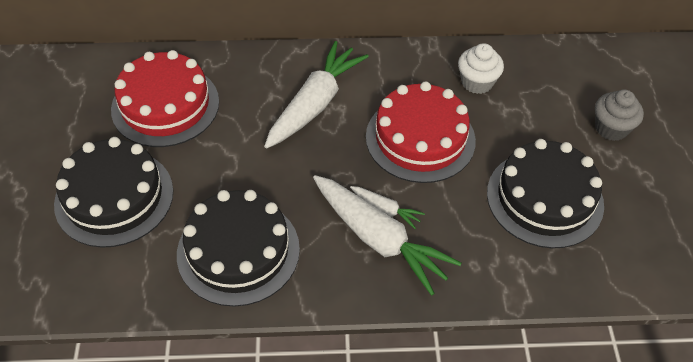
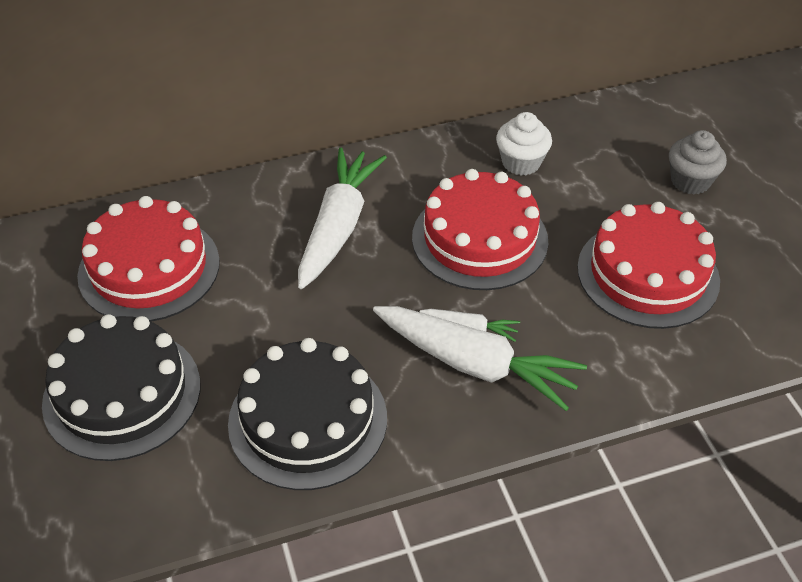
camera: 15 degrees left, 5 degrees down
(544, 198) = (648, 274): black cake -> red cake

